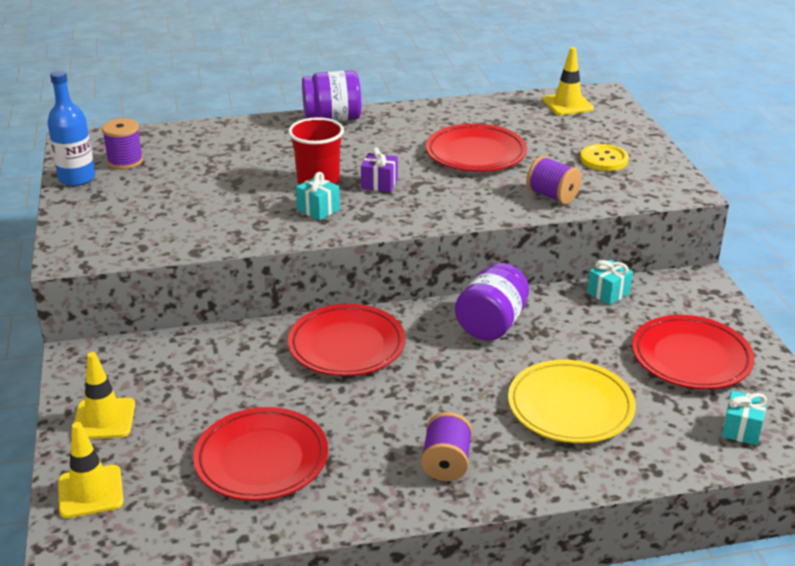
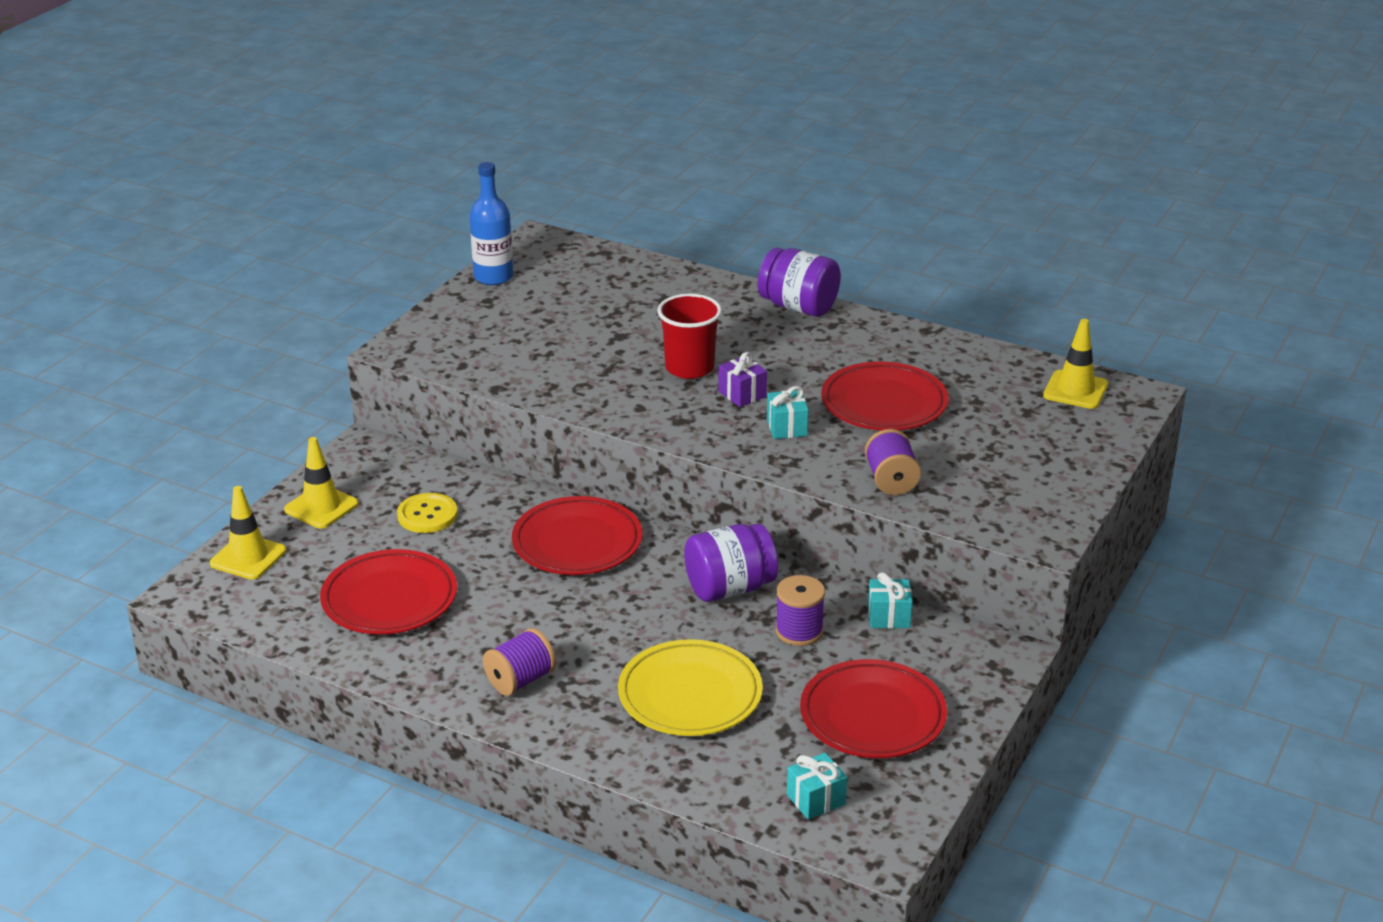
camera: 40 degrees right, 0 degrees up
(125, 161) = (553, 276): purple spool -> purple spool (799, 631)
(318, 209) = (650, 395): turquoise gift -> turquoise gift (786, 427)
(604, 159) = (1011, 467): yellow button -> yellow button (427, 515)

